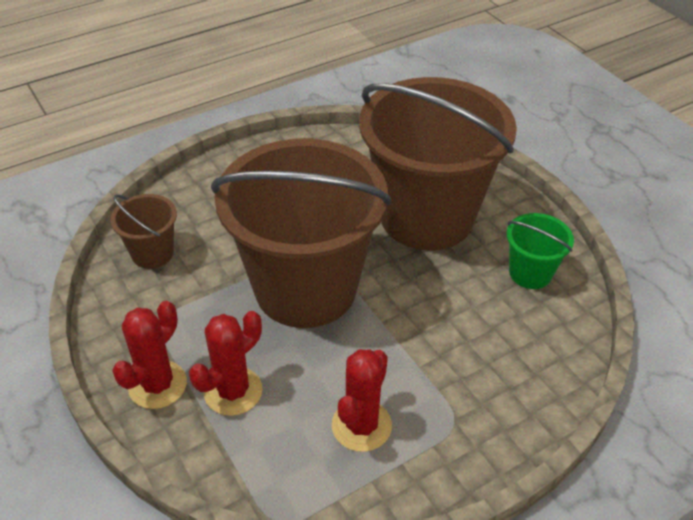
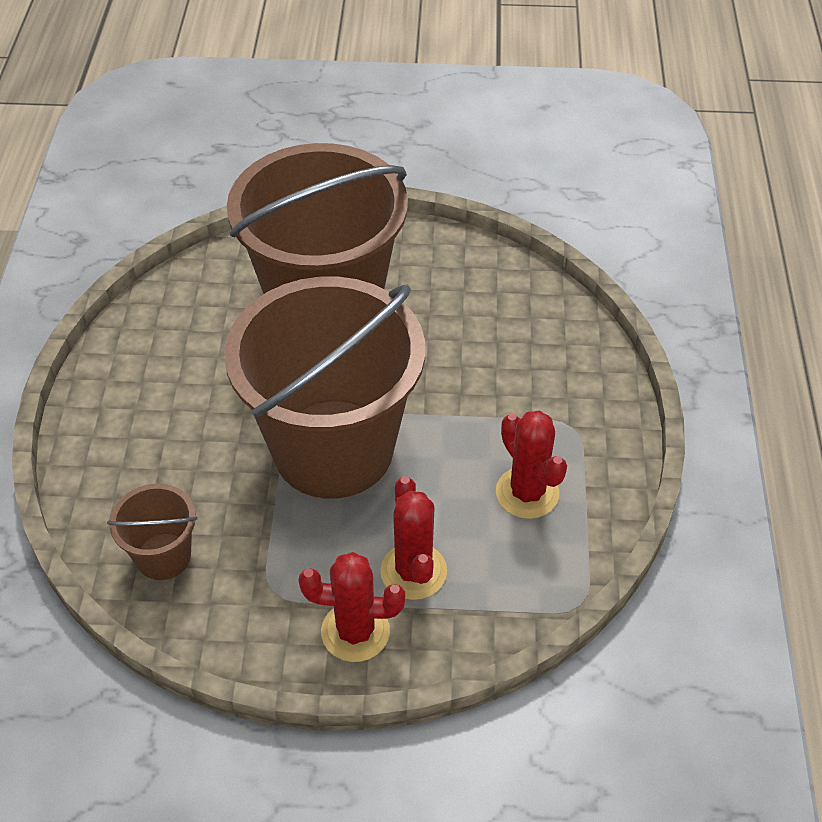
camera: 55 degrees left, 5 degrees up
(157, 385) = (355, 631): red cactus -> red cactus turned 60 degrees counterclockwise
(530, 273) = (459, 278): green bucket -> none

